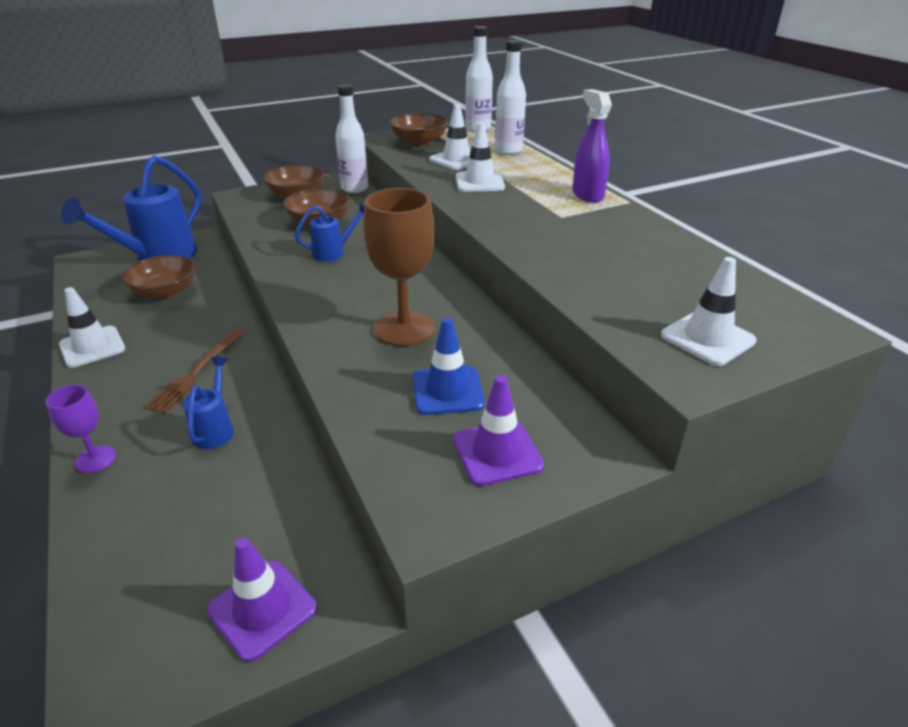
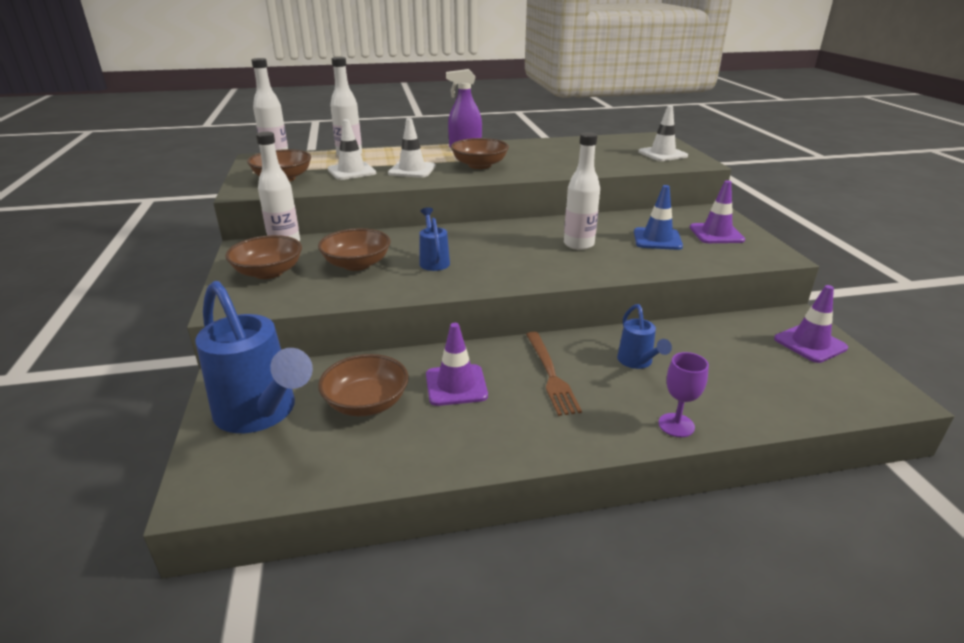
camera: 75 degrees left, 5 degrees down
(92, 347) = (475, 450): white traffic cone -> none
(184, 325) = (456, 385): none -> purple traffic cone
(196, 372) = (550, 374): brown fork -> brown fork turned 45 degrees clockwise
(215, 429) = (637, 362): blue watering can -> blue watering can turned 120 degrees counterclockwise
(404, 328) = (578, 244): brown goblet -> white bottle
(523, 210) = (479, 165): none -> brown bowl

